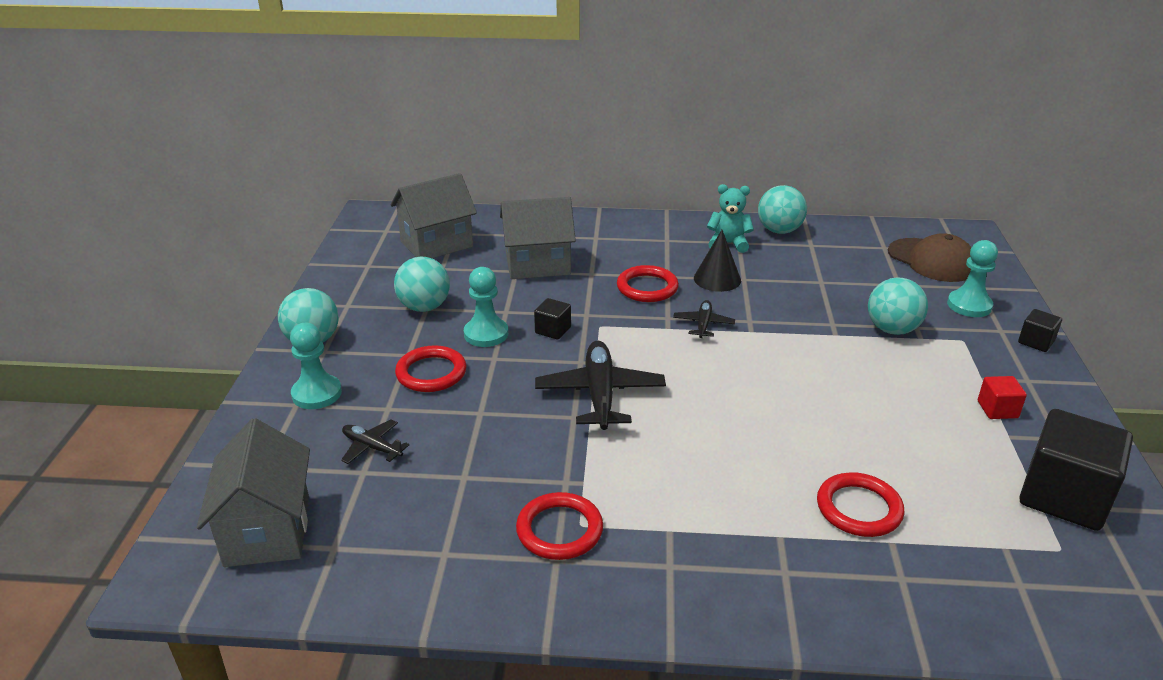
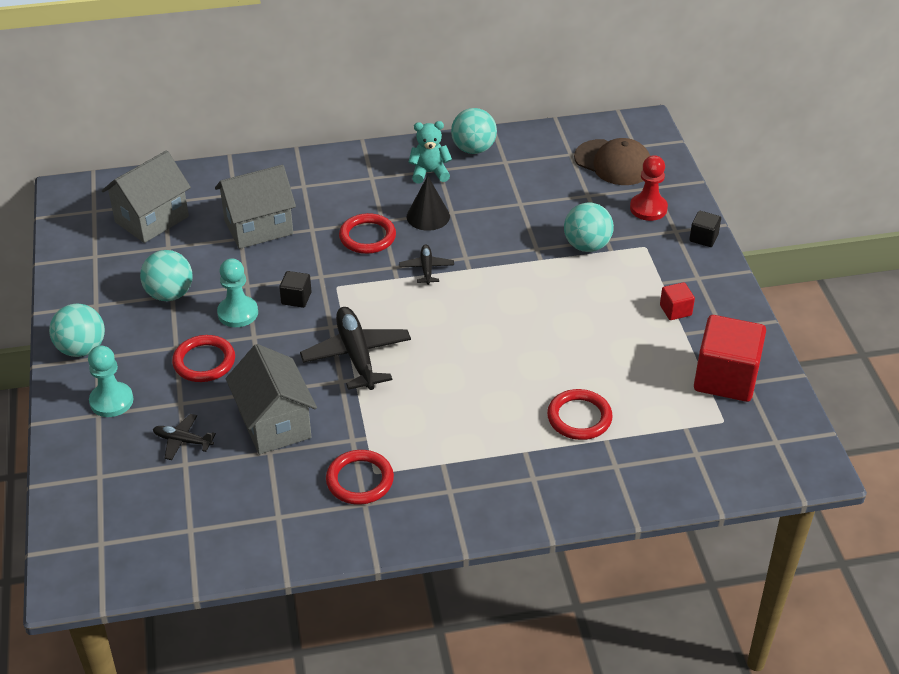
camera: 15 degrees left, 10 degrees up
(268, 530) = (130, 527): grey house -> grey house (275, 423)
(969, 305) = (648, 208): turquoise pawn -> red pawn
(1064, 497) = (725, 378): black cube -> red cube

